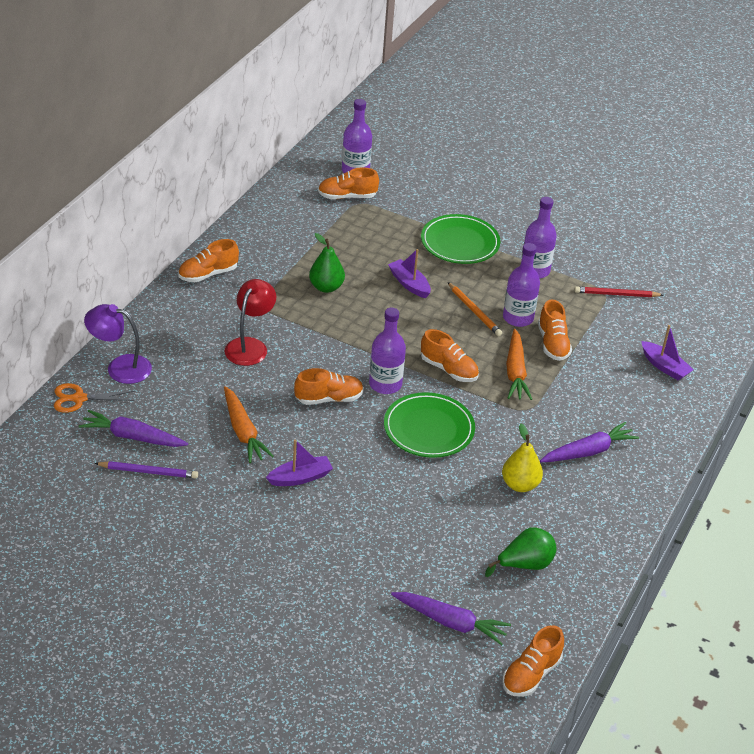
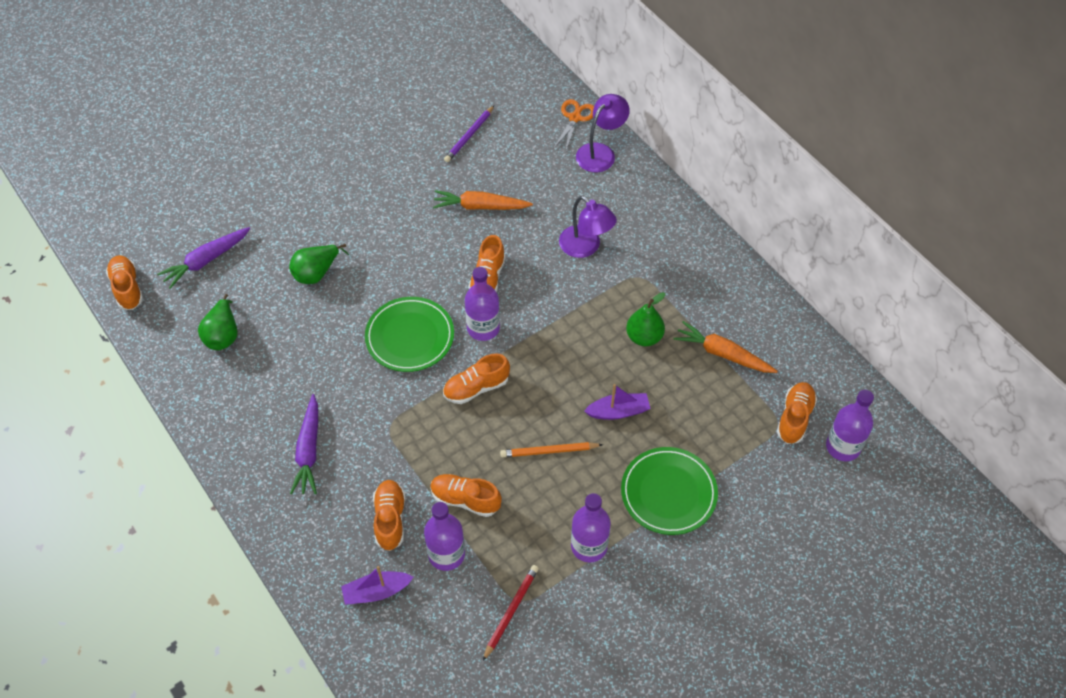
camera: 120 degrees right, 15 degrees up
(132, 437) = (513, 137): purple carrot -> none
(208, 274) = (704, 251): orange shoe -> orange shoe (390, 519)
(250, 346) = (585, 247): red lamp -> purple lamp
(300, 478) = (407, 225): purple boat -> none
(404, 524) = (316, 273): none -> green pear
(515, 372) = (443, 443): orange carrot -> orange carrot (723, 354)
(518, 318) = (520, 487): purple bottle -> purple bottle (446, 554)
(520, 485) = (305, 374): yellow pear -> none

